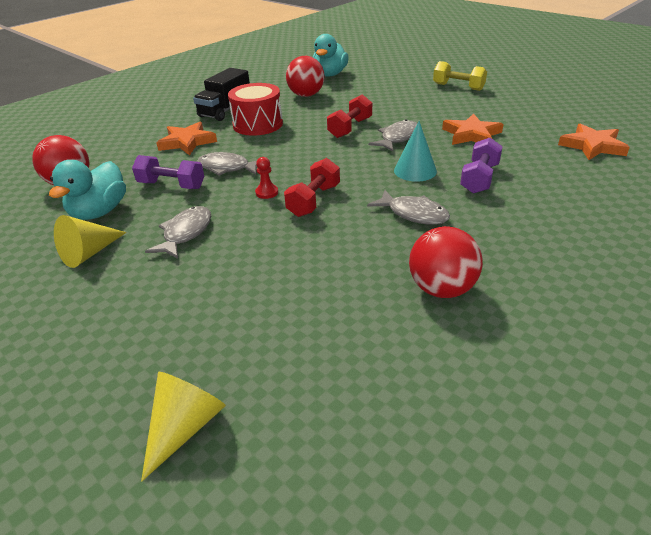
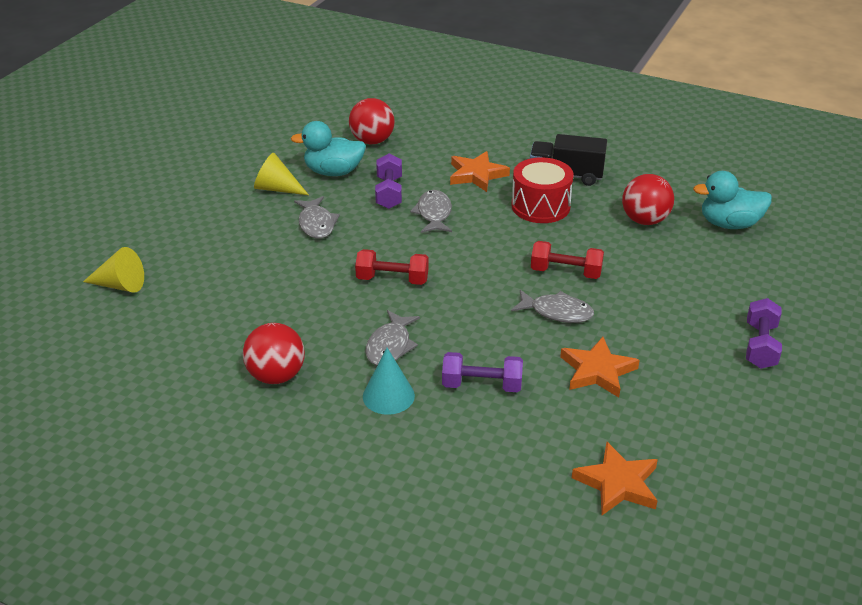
camera: 70 degrees right, 0 degrees up
(186, 233) = (316, 224): grey fish -> grey fish turned 75 degrees clockwise
(267, 192) = (397, 249): red pawn -> none
(415, 170) = (480, 336): turquoise cone -> turquoise cone (388, 396)
(458, 87) = (760, 346): yellow dumbbell -> purple dumbbell

